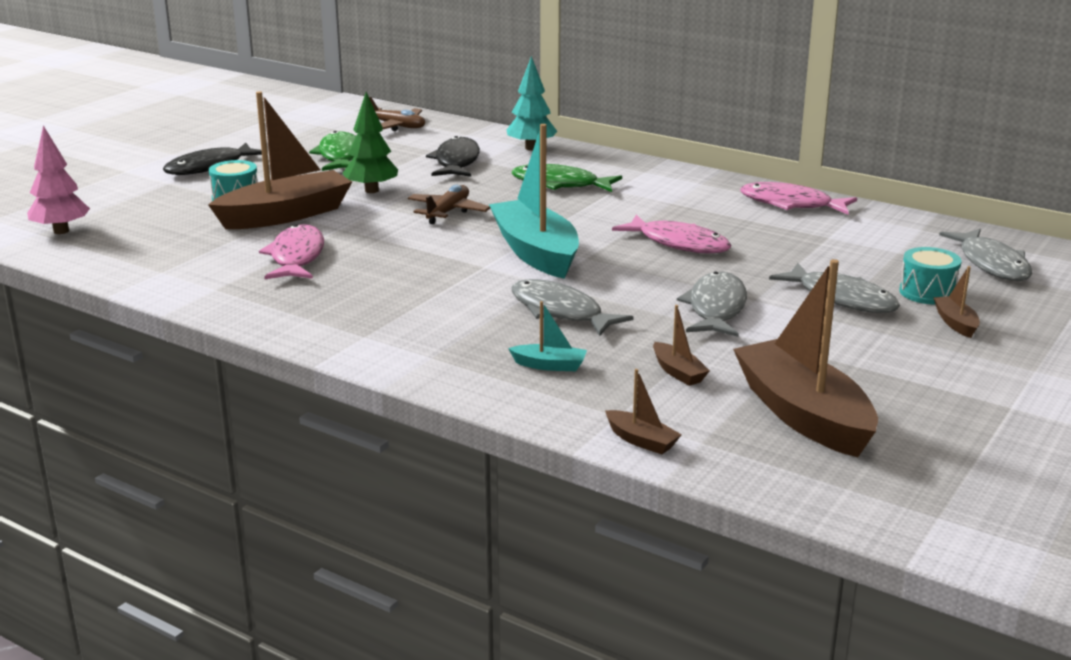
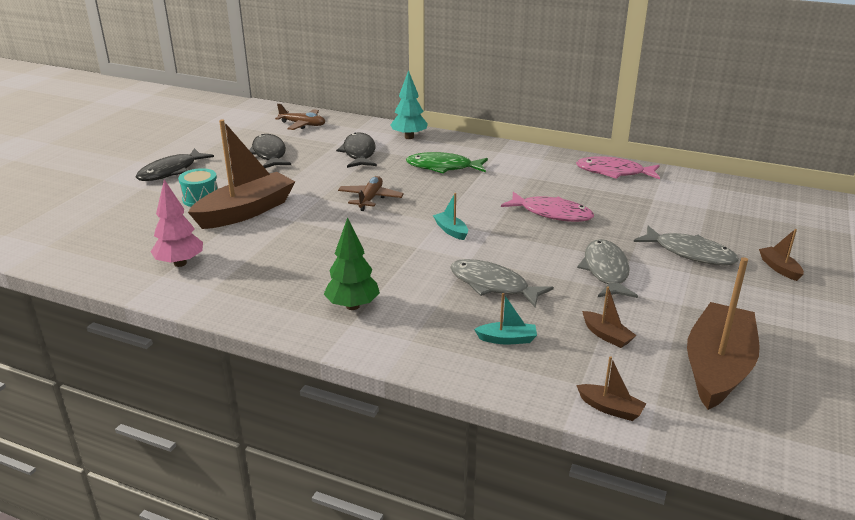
camera: 10 degrees left, 5 degrees up
(61, 231) = (66, 242): pink tree -> pink tree (180, 263)
(296, 257) = (268, 251): pink fish -> none
(340, 156) = (269, 154): green fish -> black fish
(371, 190) = (305, 183): green tree -> green tree (352, 306)
(535, 252) = (451, 231): turquoise boat -> turquoise boat, size x0.42
(803, 415) = (717, 367): brown boat -> brown boat turned 60 degrees clockwise
(927, 292) = (745, 242): turquoise drum -> none
(991, 264) = (775, 213): grey fish -> none

